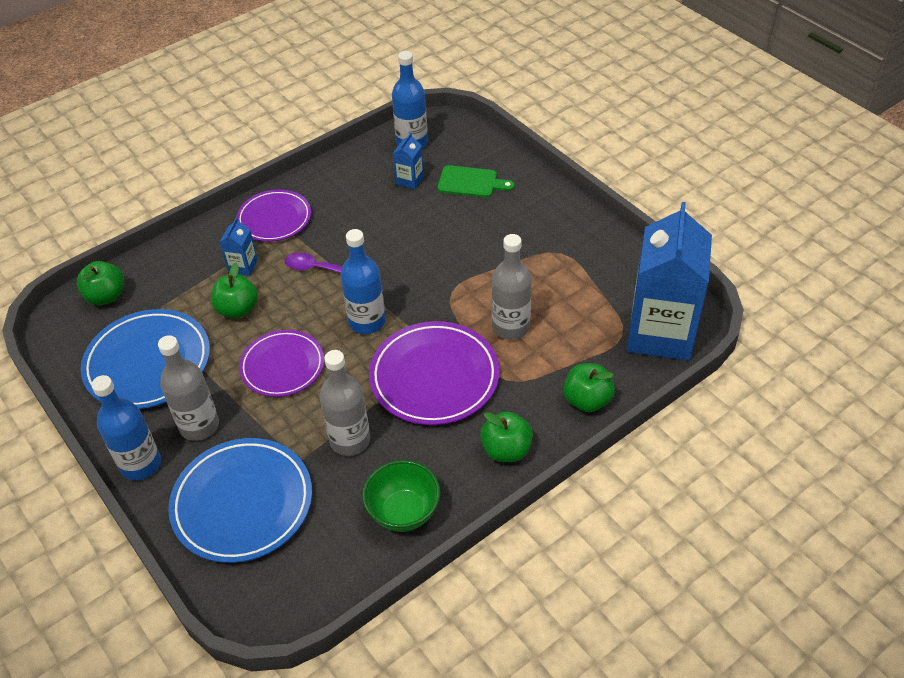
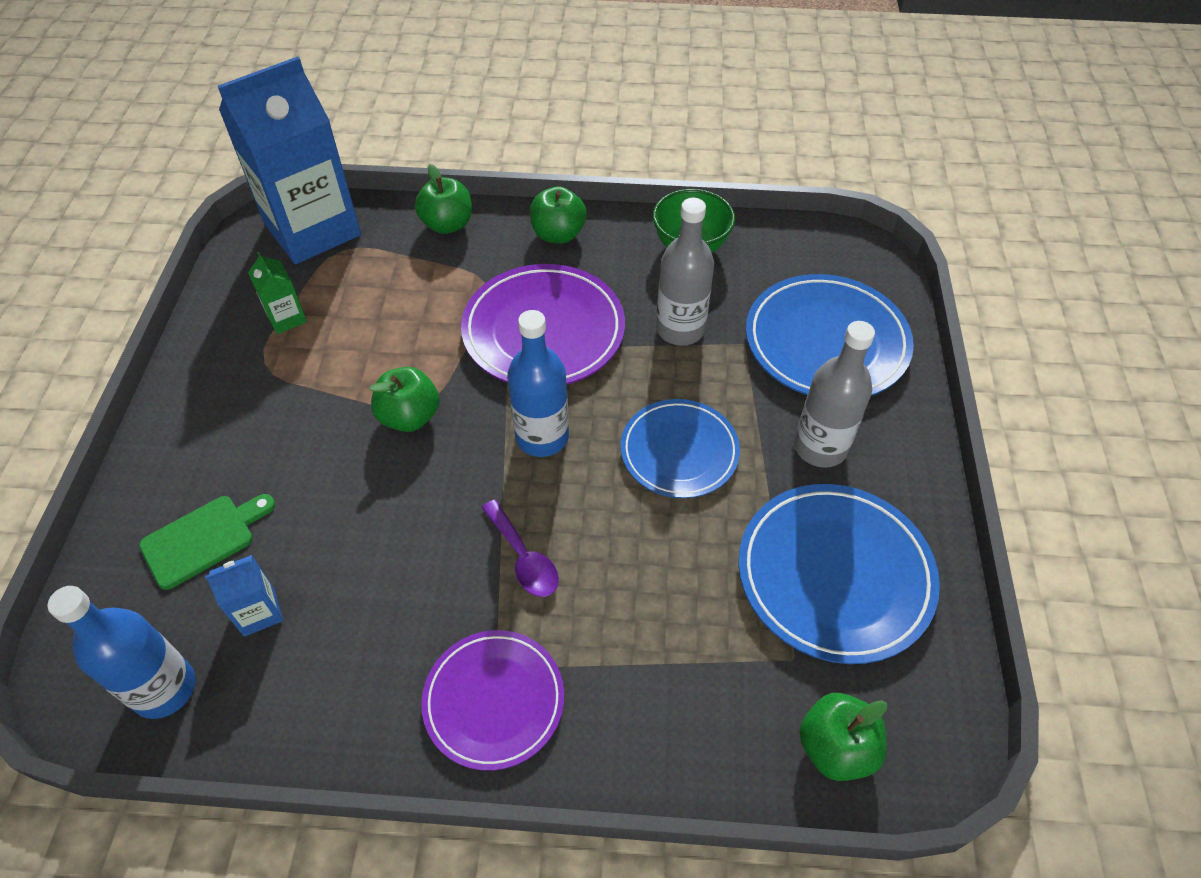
camera: 140 degrees left, 5 degrees up
(141, 464) = (910, 448): blue bottle -> none
(238, 309) = (670, 571): green apple -> green apple (410, 416)
(243, 266) = (608, 642): blue carton -> none
(282, 366) = (679, 451): purple plate -> blue plate
(471, 182) = (203, 538): green cutting board -> green cutting board turned 90 degrees clockwise
(510, 327) = (418, 325): grey bottle -> none
(587, 279) = (286, 318): none -> green carton

